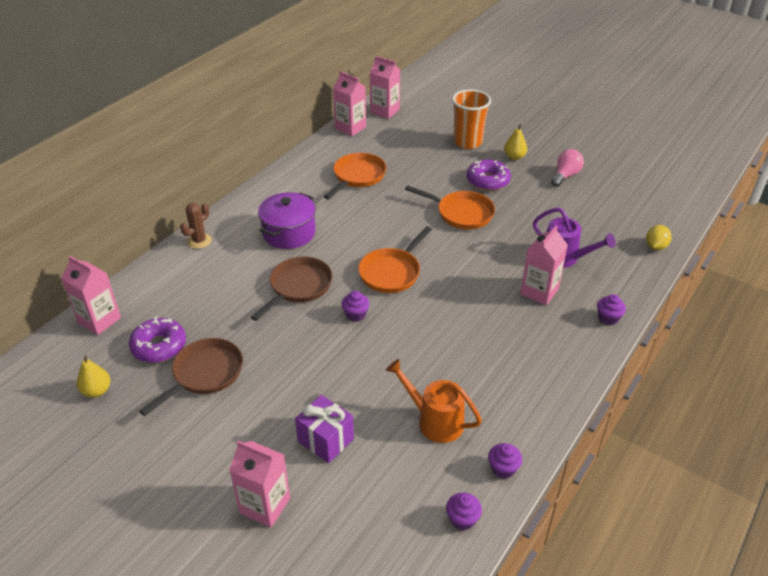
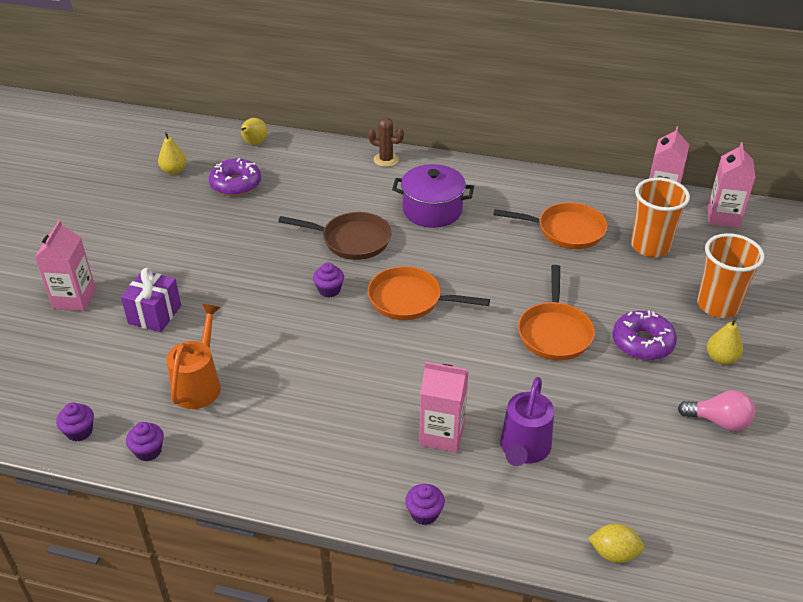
camera: 70 degrees right, 0 degrees up
(99, 320) = (254, 143): pink carton -> yellow pear
(205, 374) = (211, 219): brown pan -> none
(397, 148) = (650, 246): none -> orange cup

